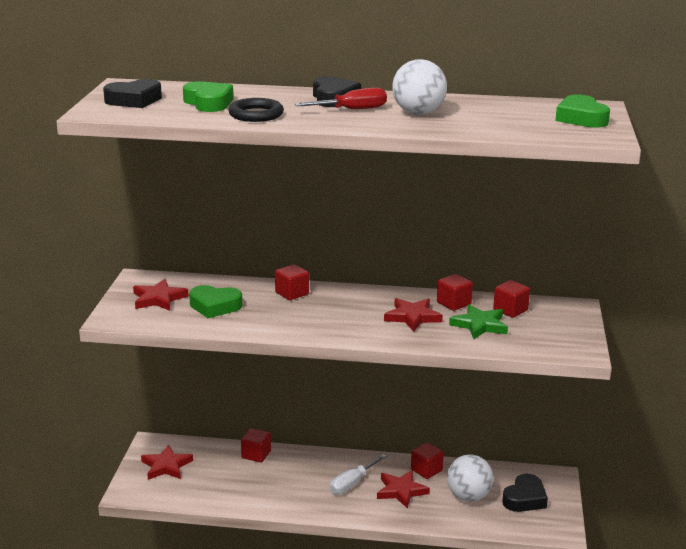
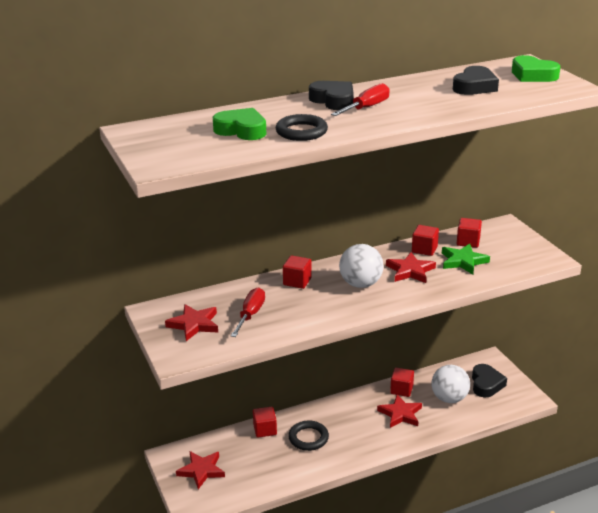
camera: 30 degrees left, 5 degrees up
(134, 100) = (171, 144): black heart -> black heart (474, 87)
(215, 306) = (250, 315): green heart -> red screwdriver
(288, 477) = (308, 438): none -> black ring
(352, 483) = (360, 423): white screwdriver -> none
(418, 113) = (419, 98): white ball -> white ball (360, 284)

